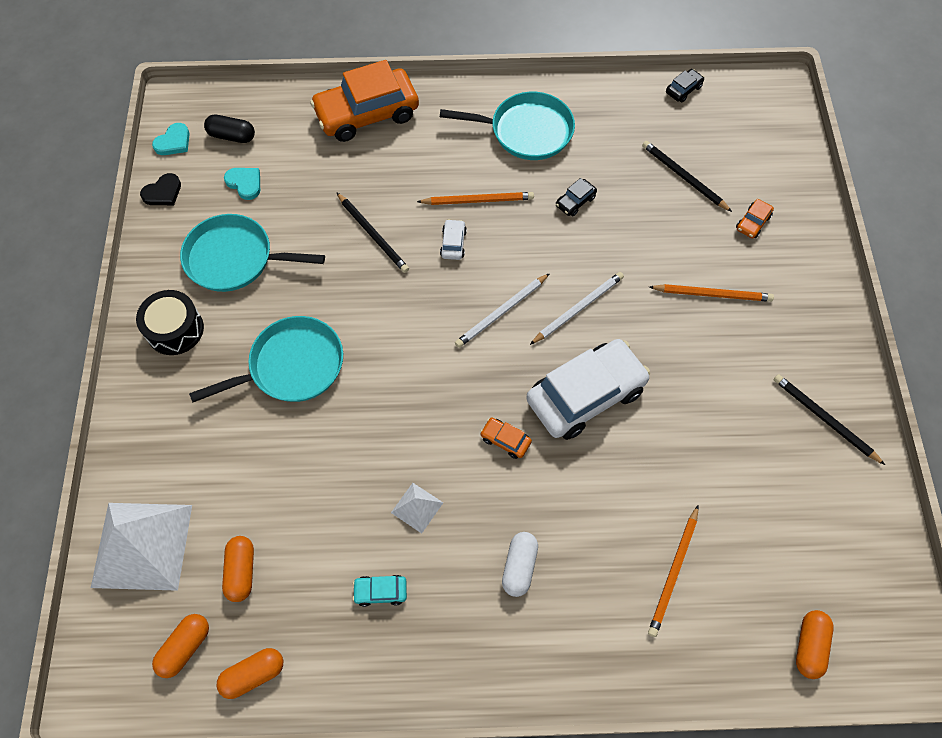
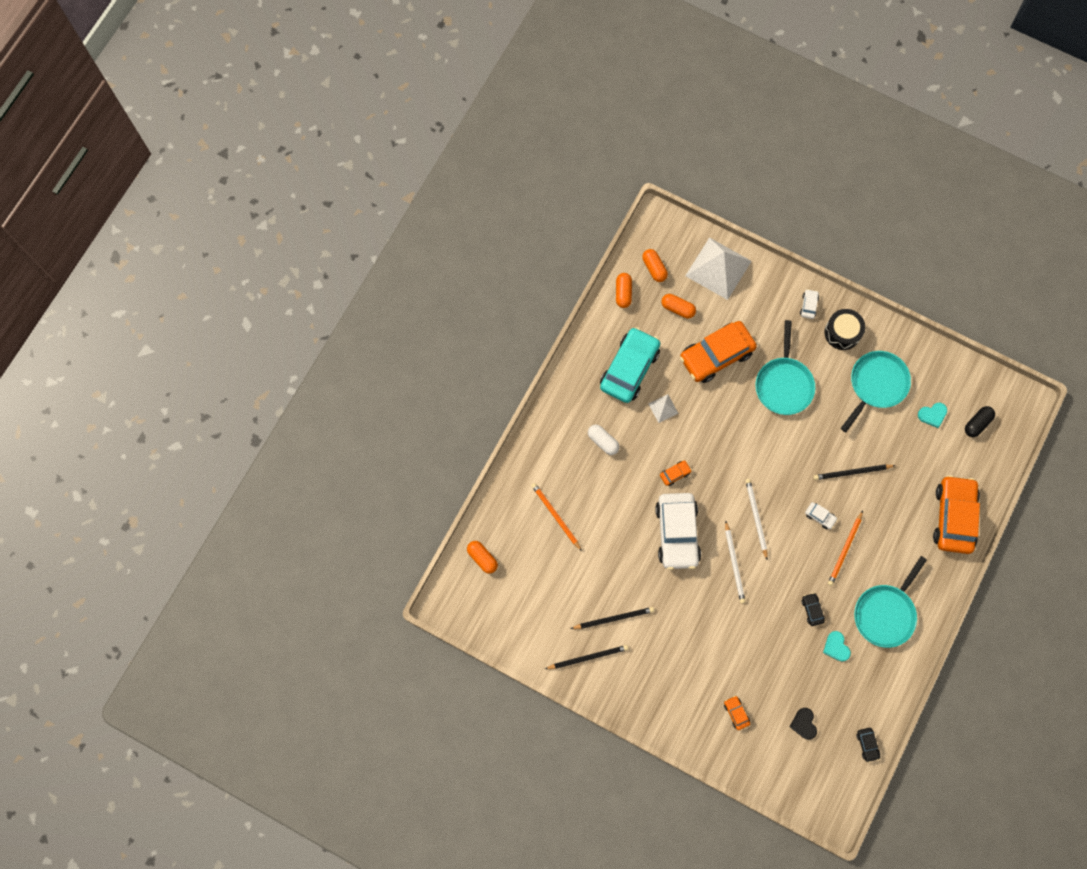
camera: 120 degrees right, 10 degrees up
(151, 390) = (808, 306): none -> white car
(163, 192) = (950, 364): black heart -> black heart (804, 724)
(173, 142) = (990, 386): turquoise heart -> turquoise heart (836, 647)
(292, 475) = (716, 355): none -> orange car
(380, 591) = (629, 368): turquoise car -> turquoise car, size x2.46
(683, 177) = (794, 693): black pencil -> black pencil (614, 618)
(712, 294) = (700, 650): orange pencil -> none

